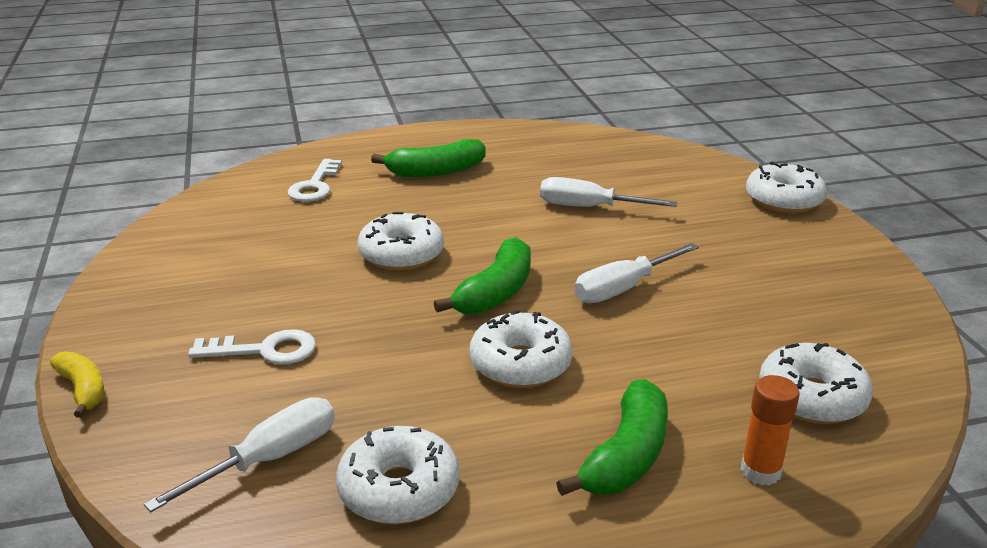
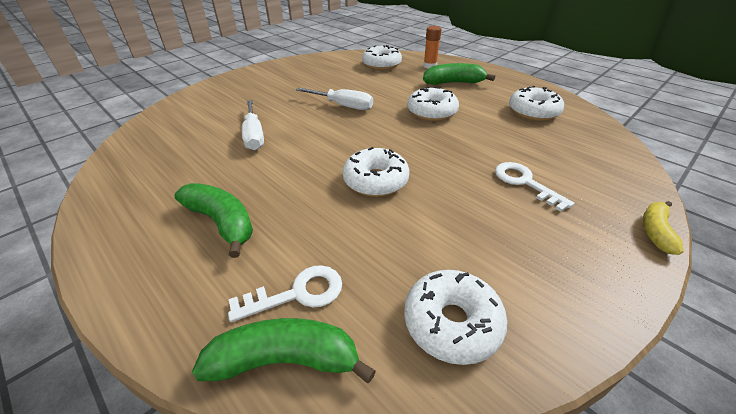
camera: 120 degrees left, 10 degrees up
(270, 458) = (571, 143): white screwdriver -> none
(495, 292) = (383, 135): green banana -> green banana (286, 360)
(783, 200) = (211, 88): white donut -> white donut (451, 322)

